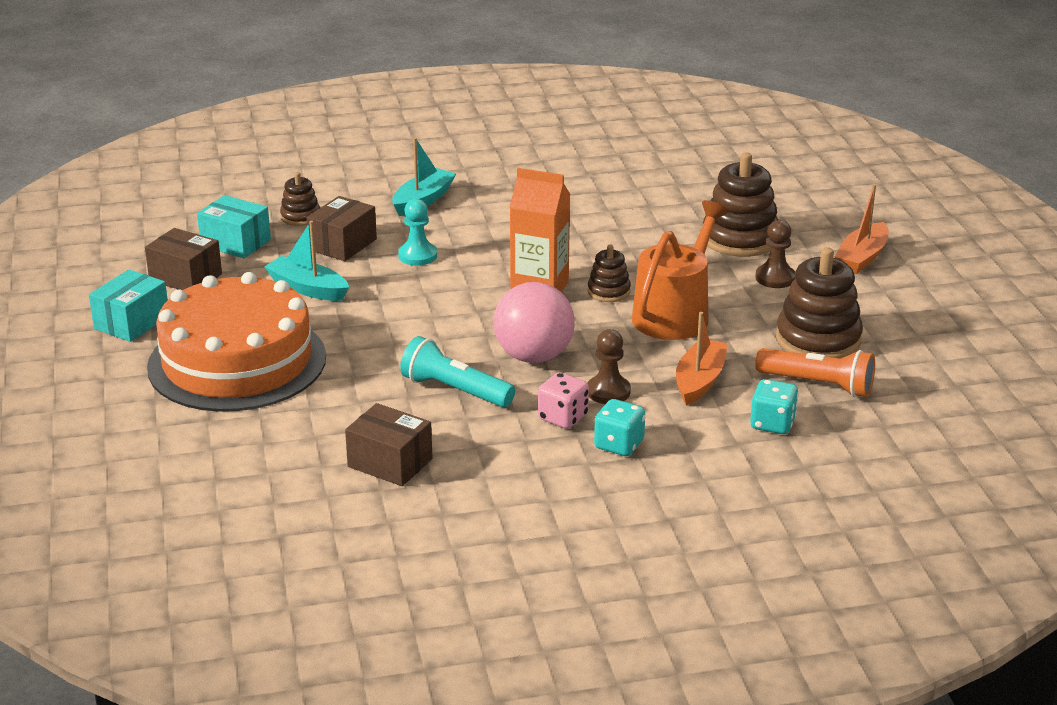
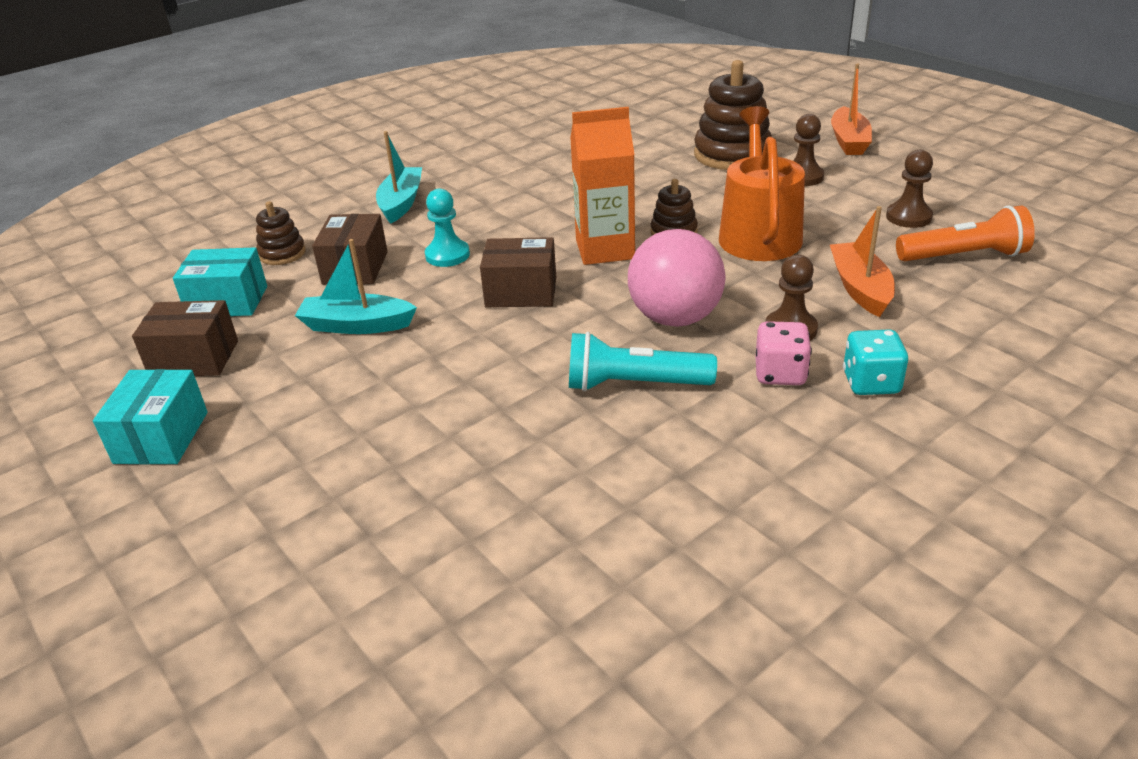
camera: 25 degrees left, 5 degrees up
(237, 362) = (343, 441): orange cake -> none
(390, 463) = (654, 504): brown box -> brown box (521, 292)
(772, 424) = (978, 307): turquoise dice -> none
(818, 340) = (908, 217): brown stacking toy -> brown pawn

